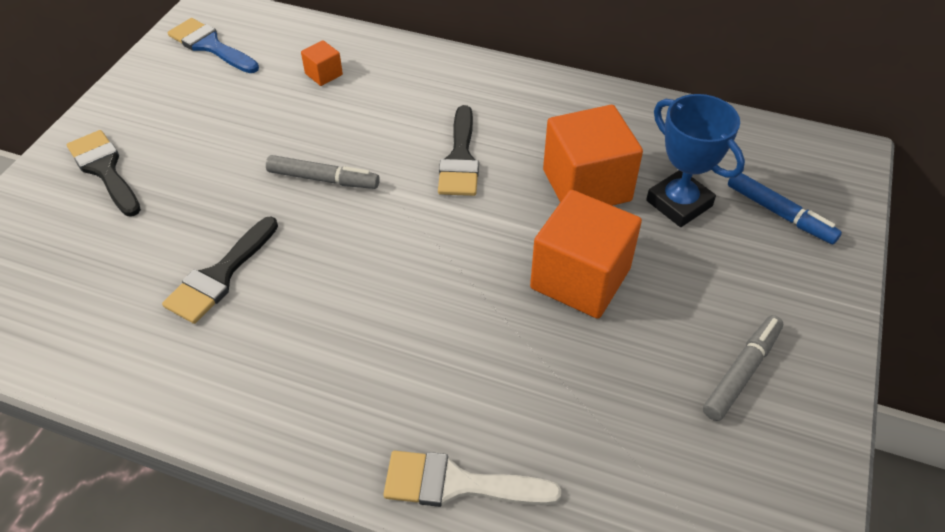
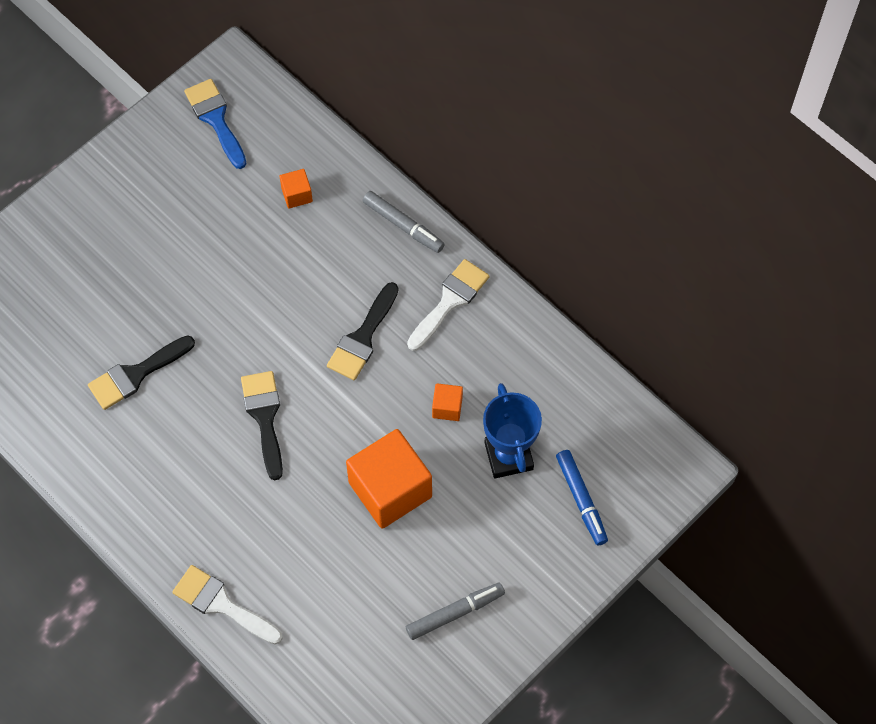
camera: 25 degrees right, 15 degrees up
(104, 170) = (86, 233): black brush -> black brush (264, 417)
(323, 179) = (246, 314): grey marker -> grey marker (403, 225)
(527, 104) = (450, 301): none -> white brush
(586, 185) = (447, 407): orange cube -> orange cube, size x0.45

